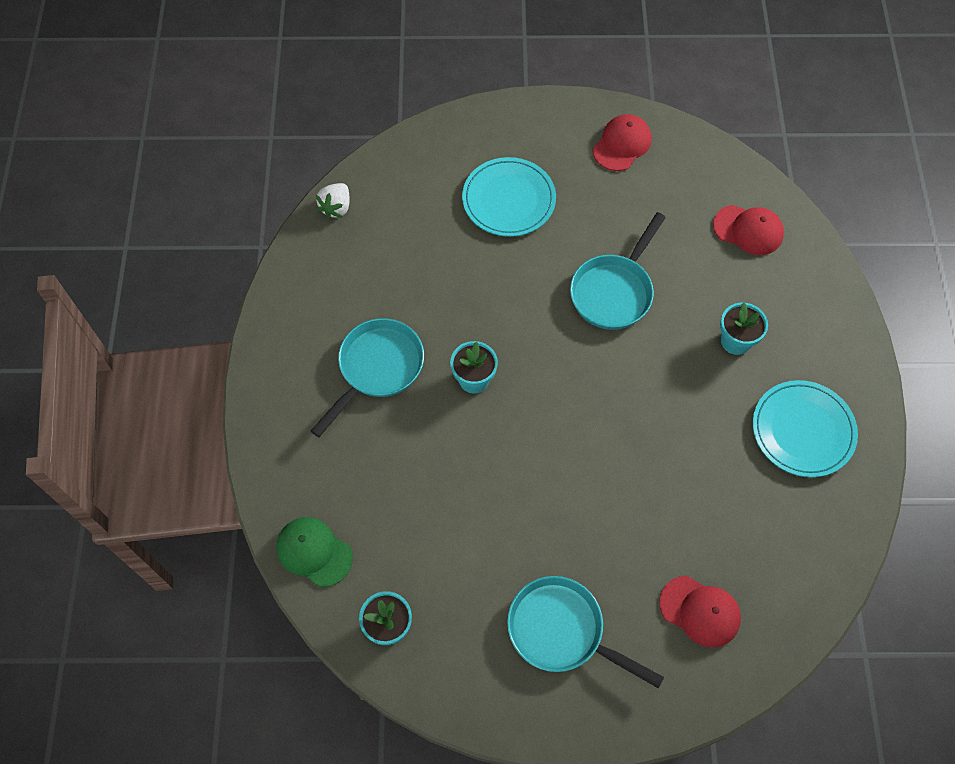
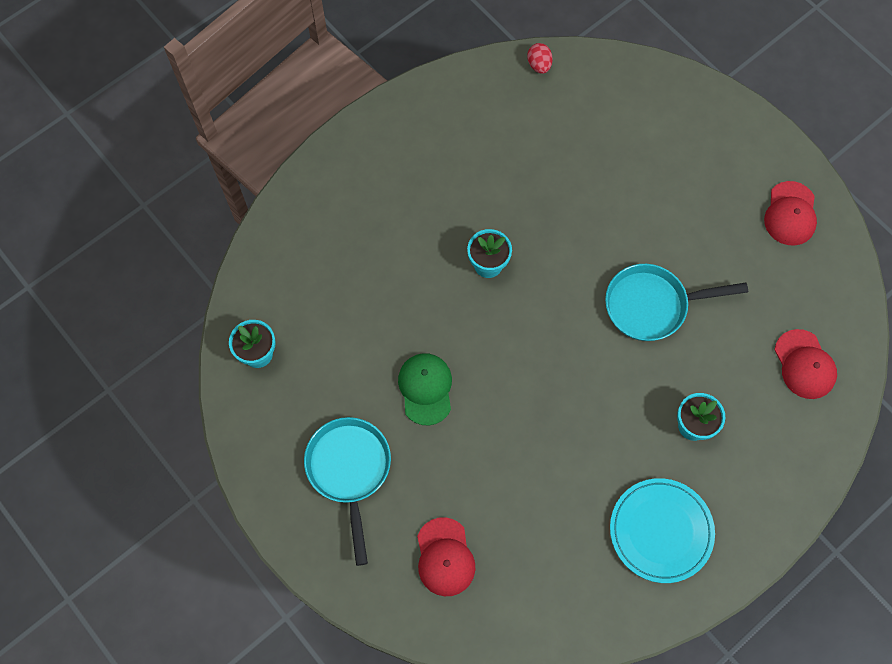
camera: 50 degrees right, 5 degrees up
(314, 552) = (270, 264): green cap -> green cap (425, 389)
(336, 208) = (539, 65): white strawberry -> red egg
(377, 368) = (438, 195): turquoise pan -> none
(508, 200) = (659, 172): turquoise plate -> none
(622, 144) = (790, 214): red cap -> red cap turned 105 degrees clockwise

